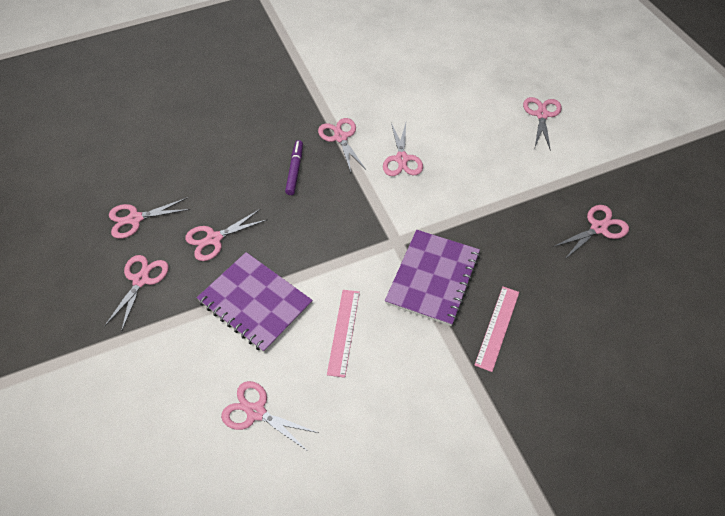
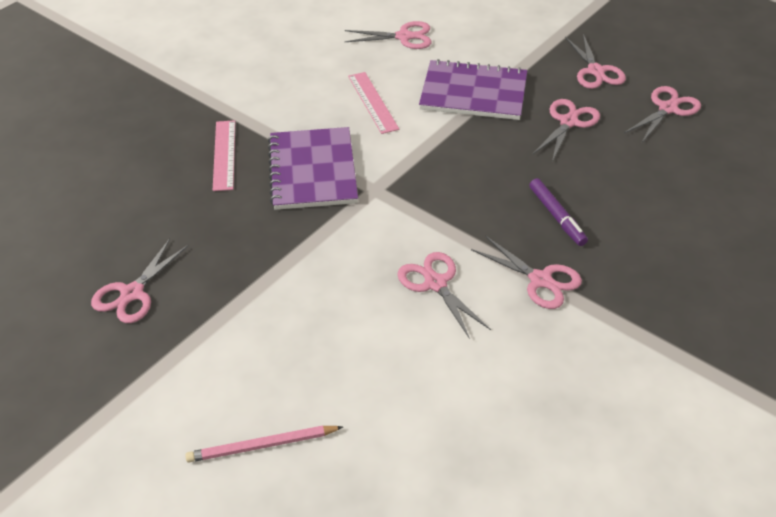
camera: 150 degrees right, 10 degrees down
(542, 115) = (262, 446): pink scissors -> pink pencil

